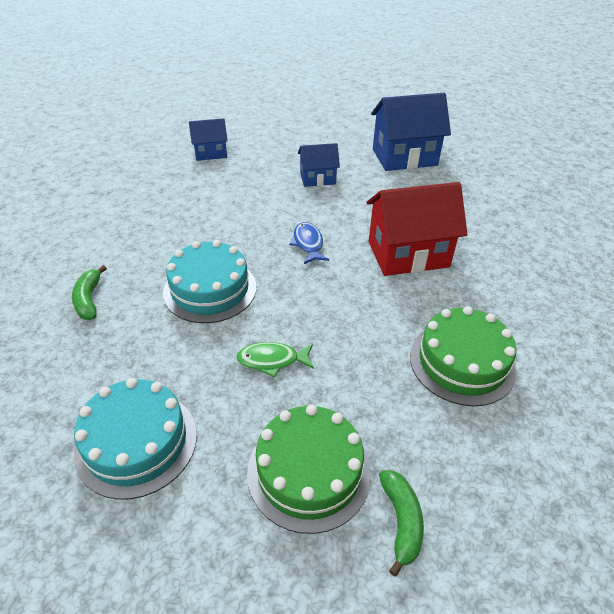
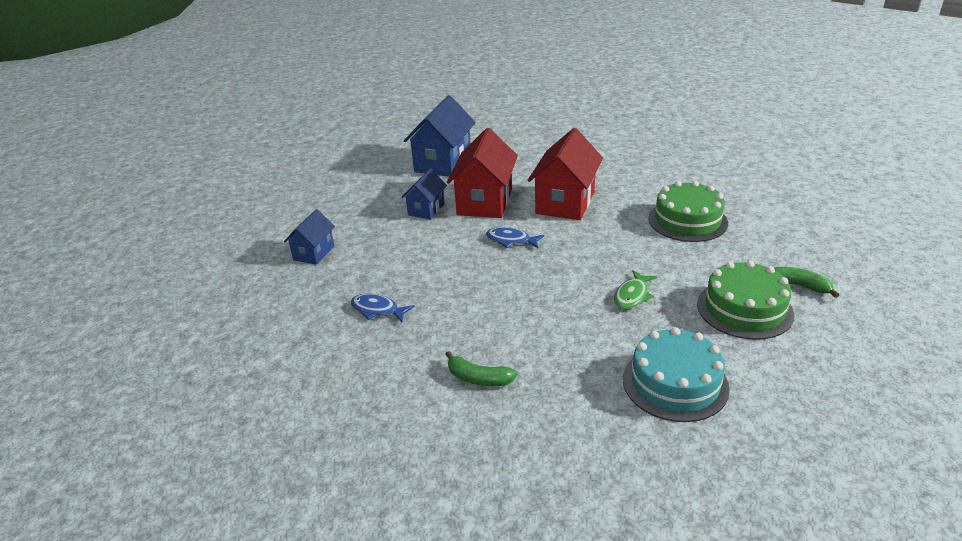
camera: 55 degrees left, 10 degrees down
(154, 212) = (377, 310): none -> blue fish
(210, 289) = (525, 304): turquoise cake -> none
(360, 204) = (484, 202): none -> red house

